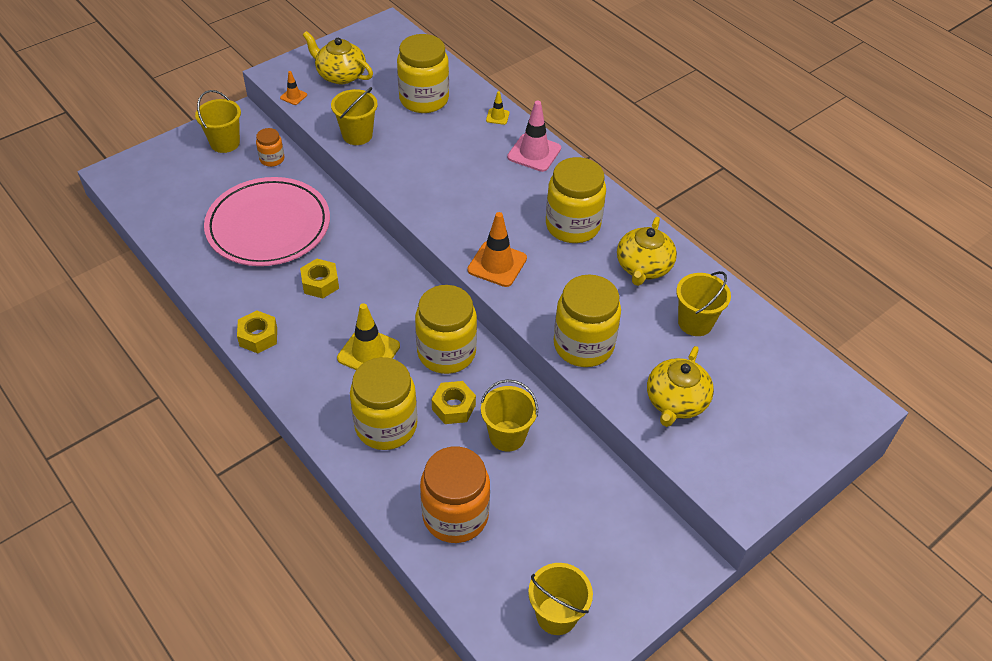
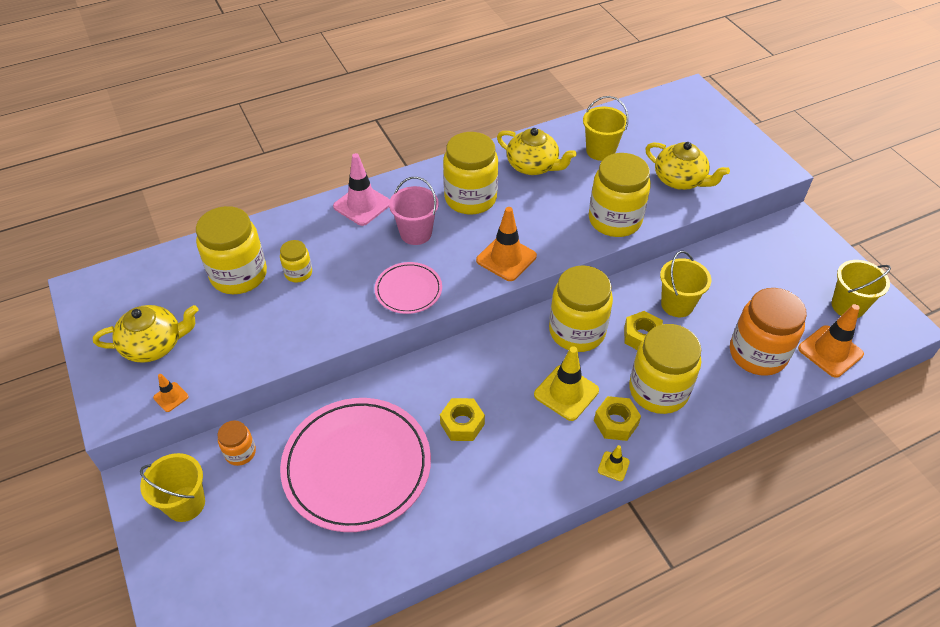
camera: 75 degrees left, 0 degrees up
(258, 337) = (527, 490): yellow nut -> yellow nut (616, 423)
(340, 75) = (154, 345): yellow teapot -> yellow teapot turned 150 degrees counterclockwise
(357, 135) = (273, 342): yellow bucket -> none
(436, 132) = (298, 273): none -> yellow jar
(436, 203) = (408, 290): none -> pink plate
(477, 591) = (830, 351): none -> orange traffic cone
(497, 116) = (296, 221): yellow traffic cone -> yellow traffic cone (613, 466)
(509, 195) = (416, 233): none -> pink bucket

